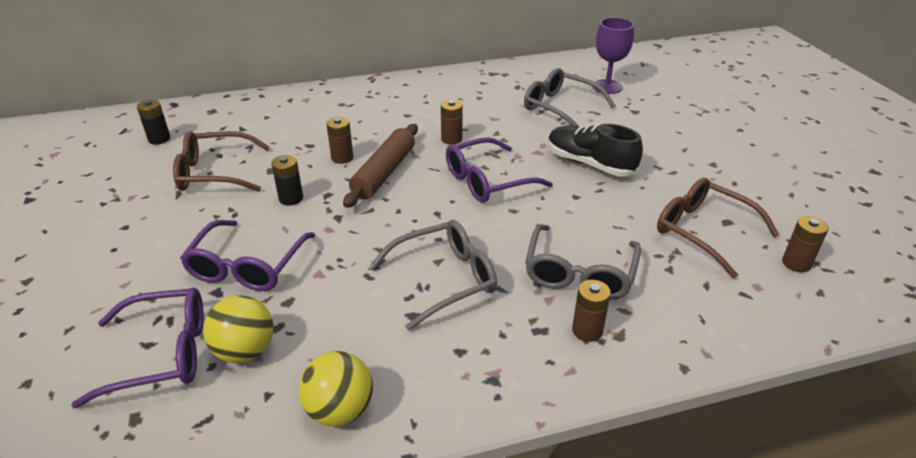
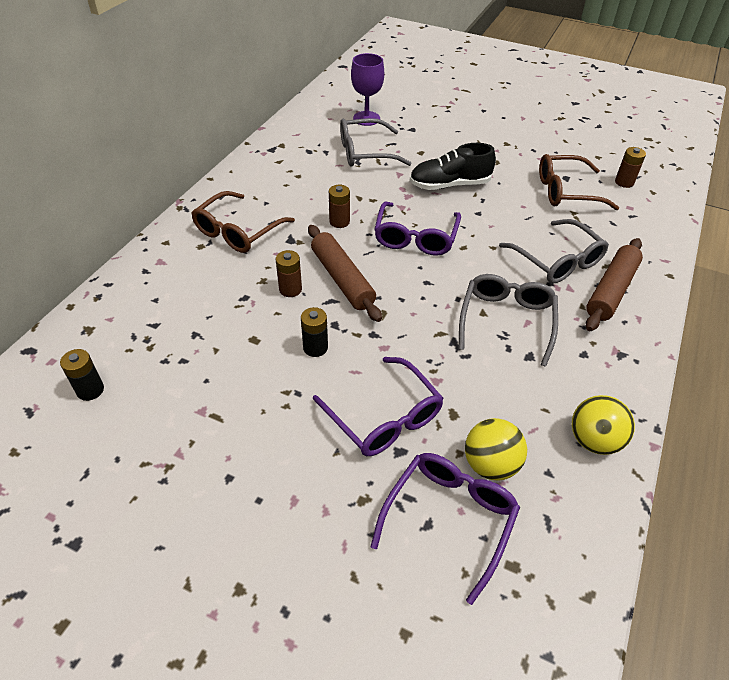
camera: 50 degrees left, 10 degrees up
(214, 173) = (211, 377): brown glasses -> brown glasses (237, 232)
(587, 330) = (611, 290): brown battery -> brown rolling pin

